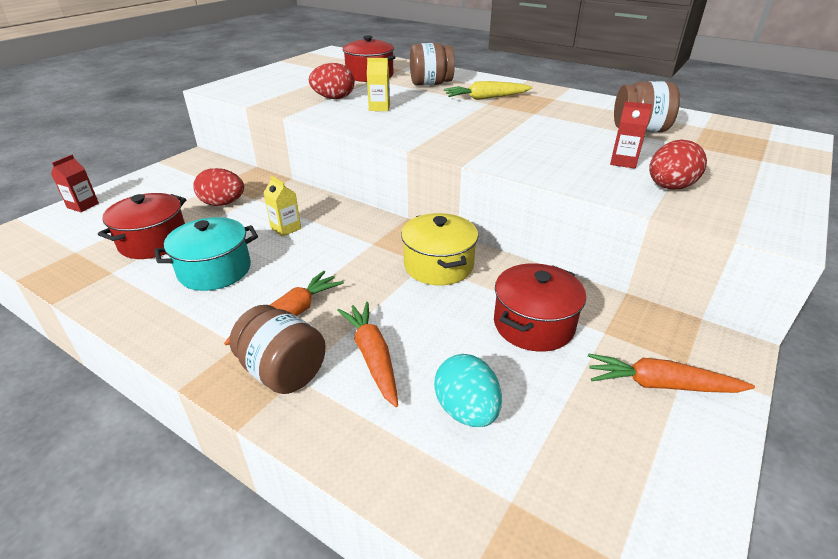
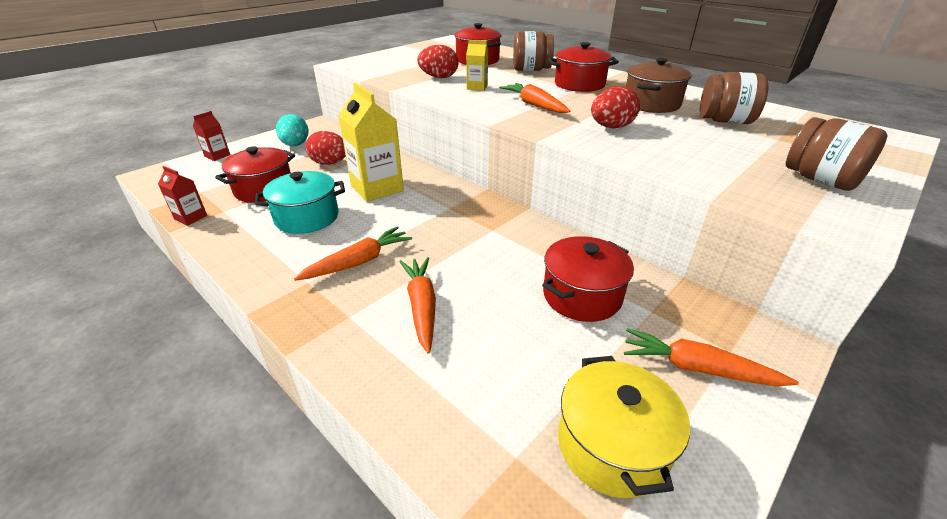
camera: 10 degrees right, 0 degrees up
(283, 372) = (339, 310): brown jar -> brown jar (820, 180)
(286, 228) = (377, 188): yellow carton -> yellow carton, size x2.02
(438, 265) = (505, 233): yellow pot -> yellow pot (612, 445)
(447, 125) = (534, 105): none -> orange carrot
(466, 410) = (495, 366): turquoise egg -> turquoise egg (295, 145)
(486, 98) = (579, 84): yellow carrot -> red pot
(564, 116) = (651, 104): none -> brown pot
(623, 162) = (698, 148): red carton -> red carton (191, 217)
(669, 187) = (740, 175): red egg -> red egg (611, 127)

